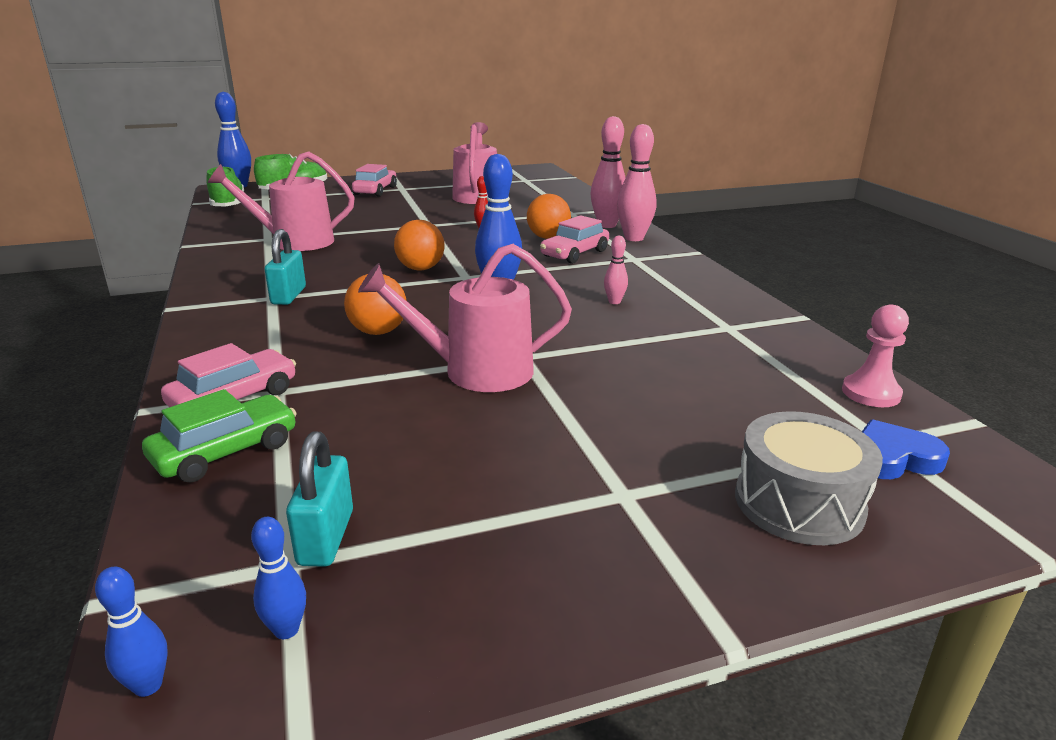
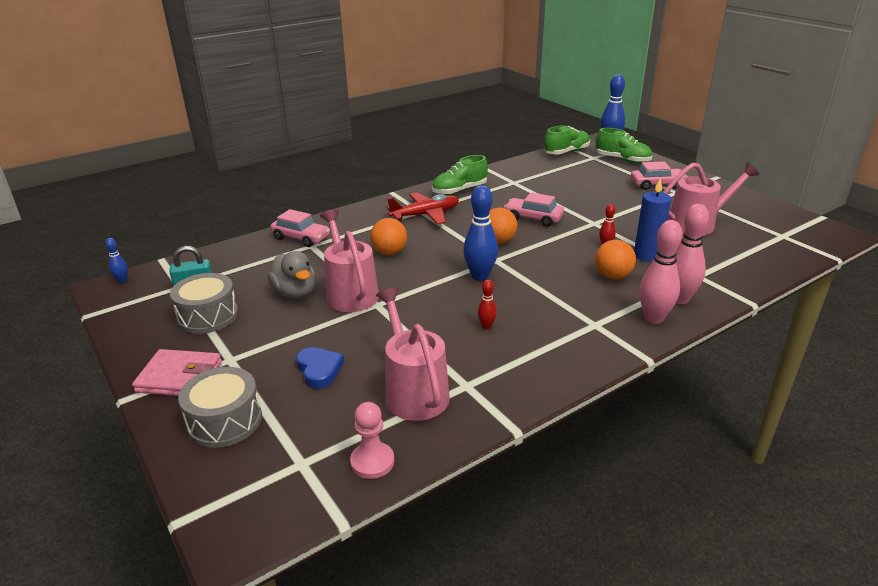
camera: 75 degrees right, 5 degrees up
(226, 451) = (255, 250): green car -> none
(242, 267) = (459, 190): none -> green shoe
(286, 630) = (143, 296): blue bowling pin -> none
(288, 296) = (425, 215): turquoise padlock -> red plane
(295, 242) = (514, 191): pink watering can -> pink watering can (413, 391)
(440, 417) = (295, 293): none -> grey duck
(456, 519) = (208, 316): none -> grey drum
(519, 220) = (647, 255): none -> blue candle
(574, 254) = (582, 294): pink car -> pink car (533, 218)
(614, 302) = (486, 326): pink bowling pin -> red bowling pin
(665, 556) = (180, 377): none -> pink wallet
(892, 458) = (278, 465): blue heart -> blue heart (319, 370)

